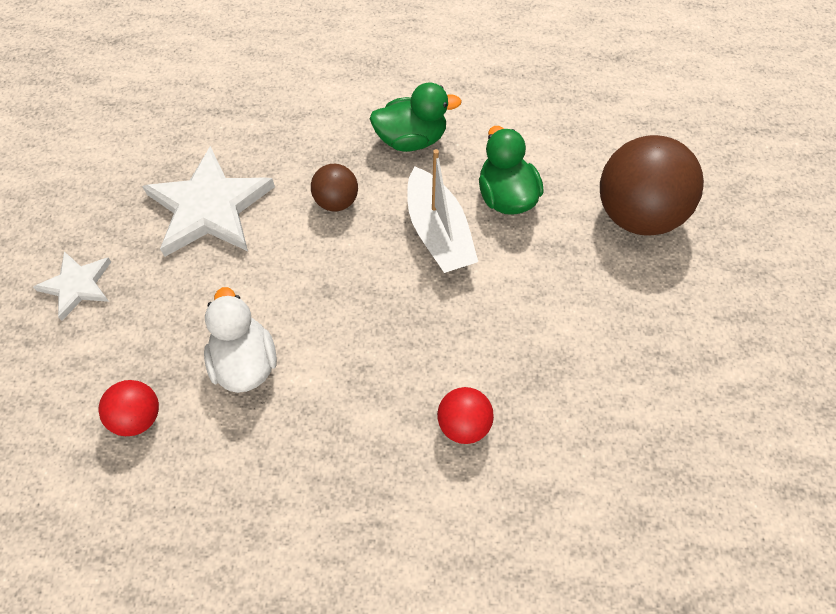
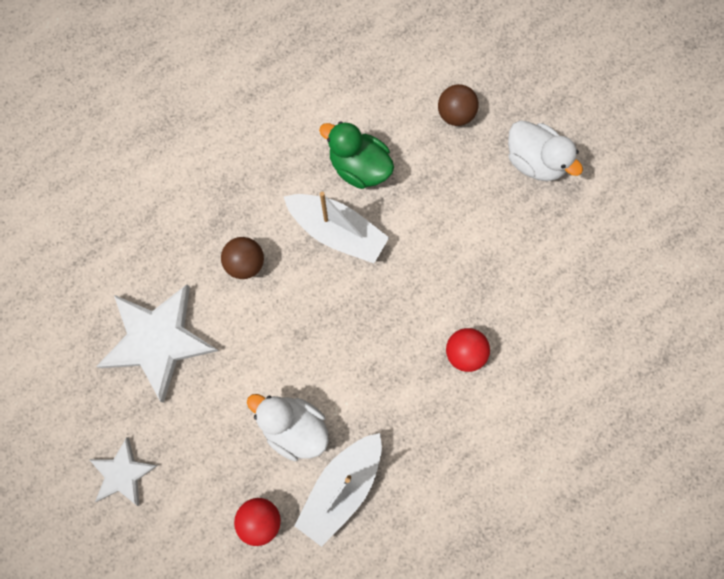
camera: 40 degrees left, 15 degrees up
(234, 450) = (341, 487): none -> white boat
(411, 139) = (254, 171): green duck -> none
(636, 214) = (455, 114): brown ball -> brown ball, size x0.50
(686, 305) = (534, 161): none -> white duck

